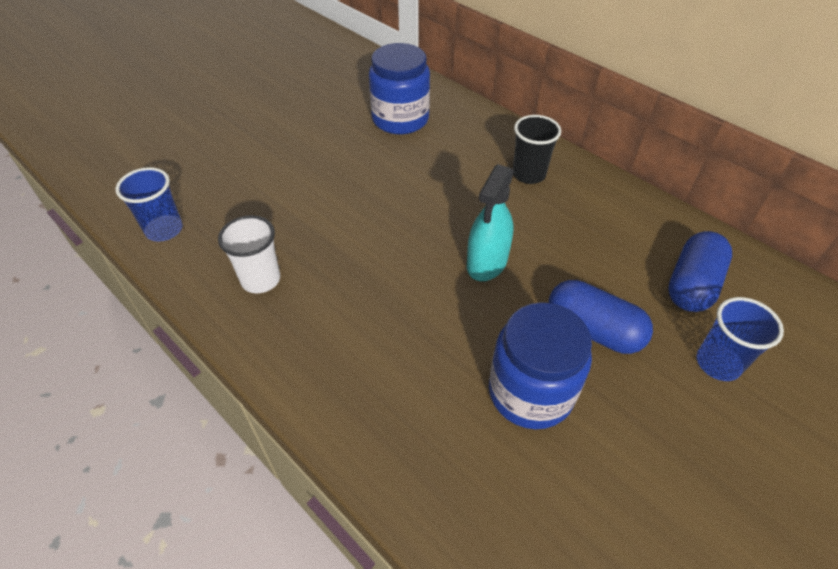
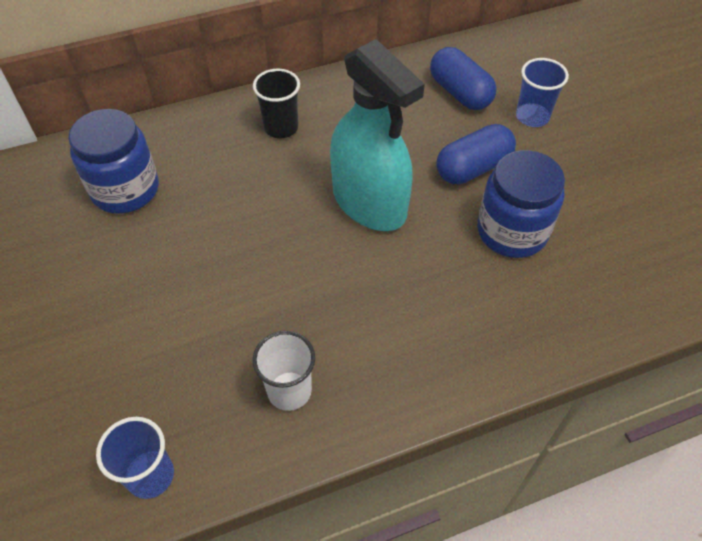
camera: 65 degrees left, 5 degrees up
(487, 262) = (369, 202): turquoise spray bottle -> turquoise spray bottle, size x1.63

